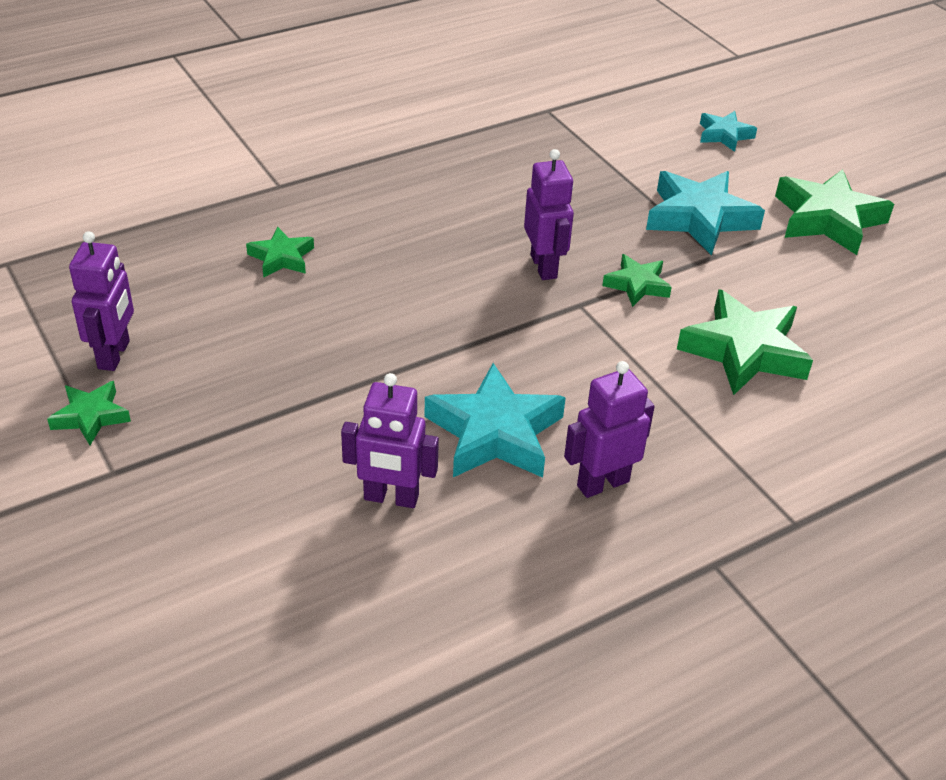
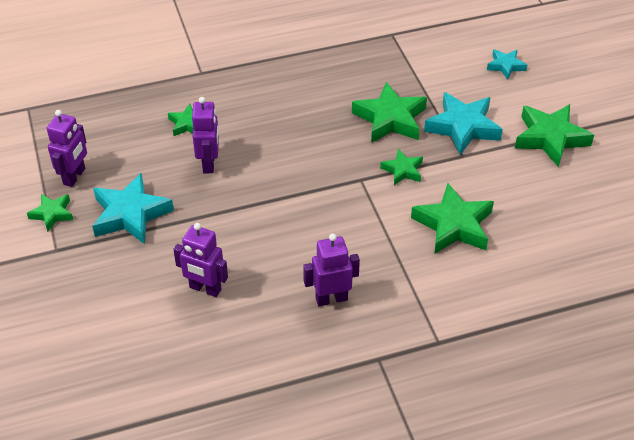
camera: 15 degrees right, 5 degrees up
(494, 433) = (278, 257): turquoise star -> turquoise star (130, 214)
(544, 266) = (348, 150): purple robot -> purple robot (209, 163)
(590, 218) = (390, 119): none -> green star

